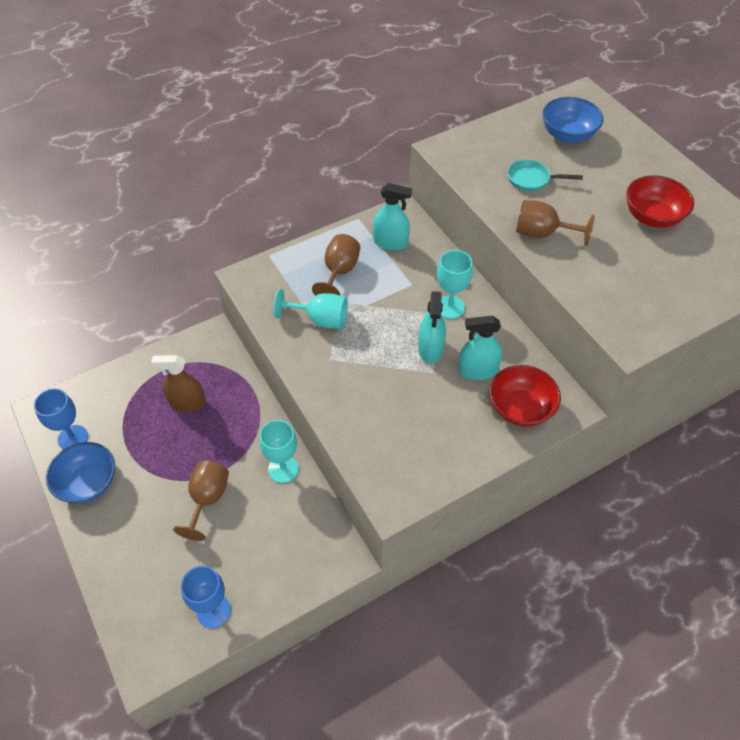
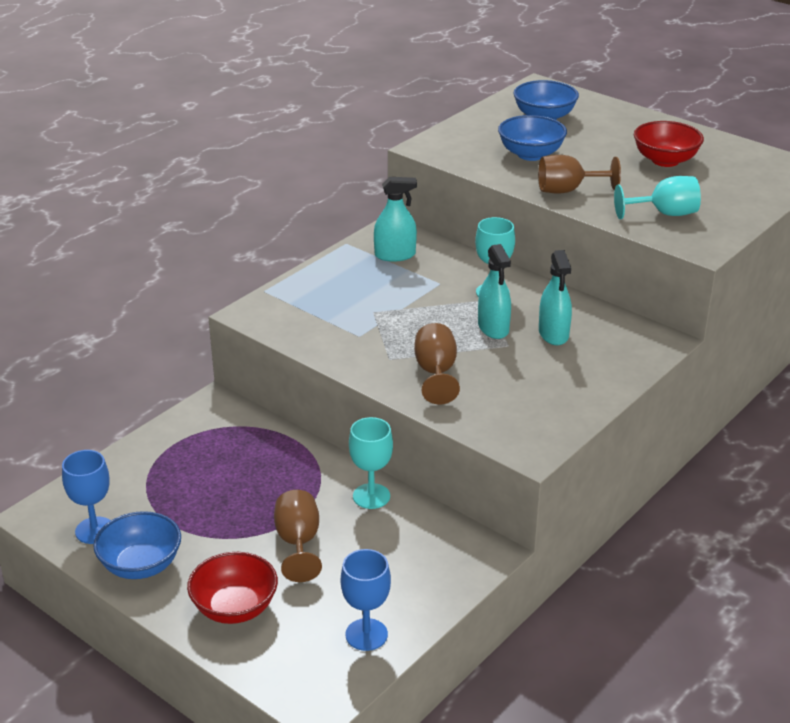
camera: 20 degrees left, 20 degrees down
(187, 402) = (220, 467): brown spray bottle -> none
(320, 319) = (358, 330): turquoise goblet -> turquoise goblet (664, 214)
(339, 272) = (354, 289): brown goblet -> brown goblet (436, 373)
(477, 370) = (553, 334): turquoise spray bottle -> turquoise spray bottle turned 75 degrees counterclockwise
(520, 408) = (615, 353): red bowl -> red bowl (235, 608)
(531, 179) = (530, 154): turquoise pan -> blue bowl

